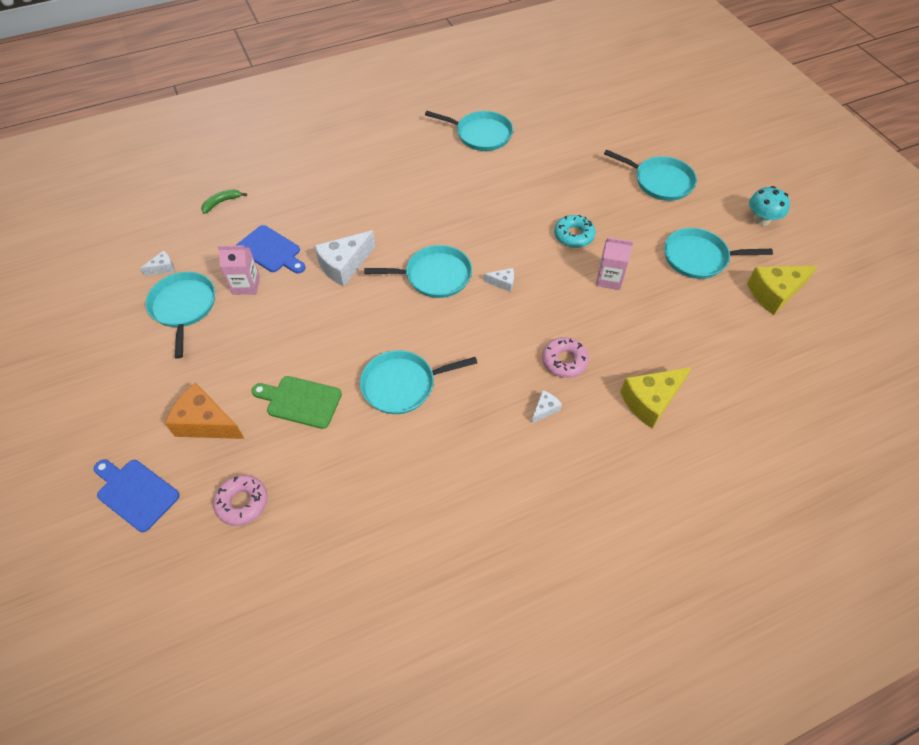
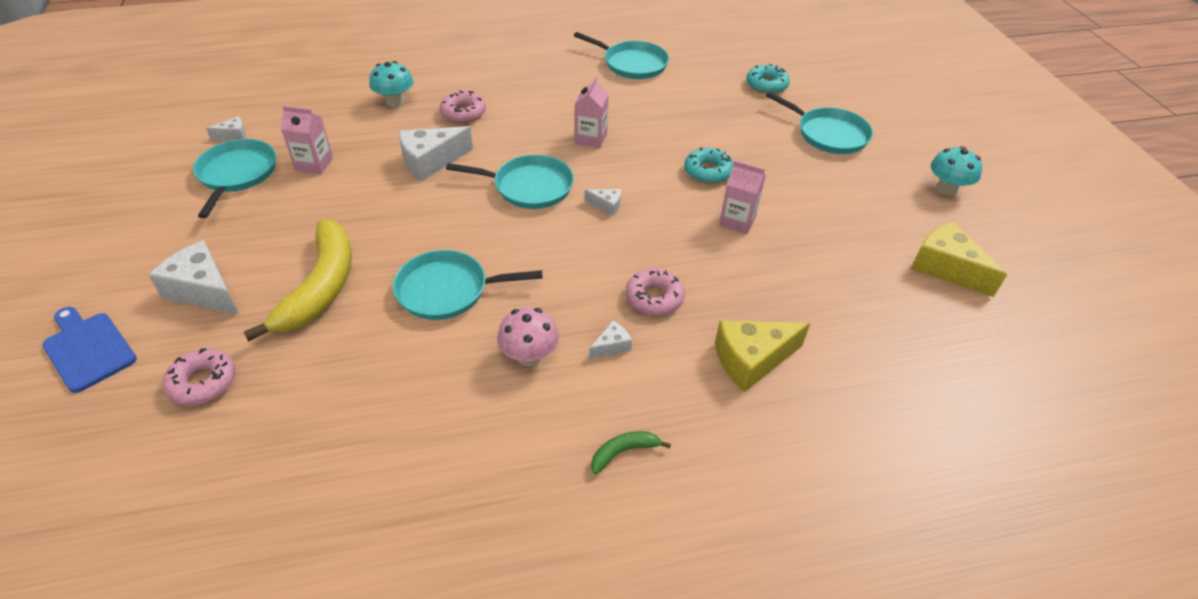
camera: 10 degrees right, 10 degrees down
(206, 422) = (204, 290): orange cheese -> white cheese
(221, 202) = (324, 86): green banana -> green banana (623, 452)
(271, 250) = (356, 136): blue cutting board -> none
(290, 208) = (395, 101): none -> turquoise mushroom
(300, 401) = (321, 287): green cutting board -> yellow banana
(354, 210) = (463, 113): none -> pink donut
(470, 219) = (591, 138): none -> pink carton
(485, 430) = (529, 356): none -> pink mushroom
(598, 139) = (766, 85): none -> turquoise donut
(699, 257) = (856, 216): turquoise pan -> none
(774, 293) = (946, 268): yellow cheese -> yellow cheese turned 60 degrees clockwise

